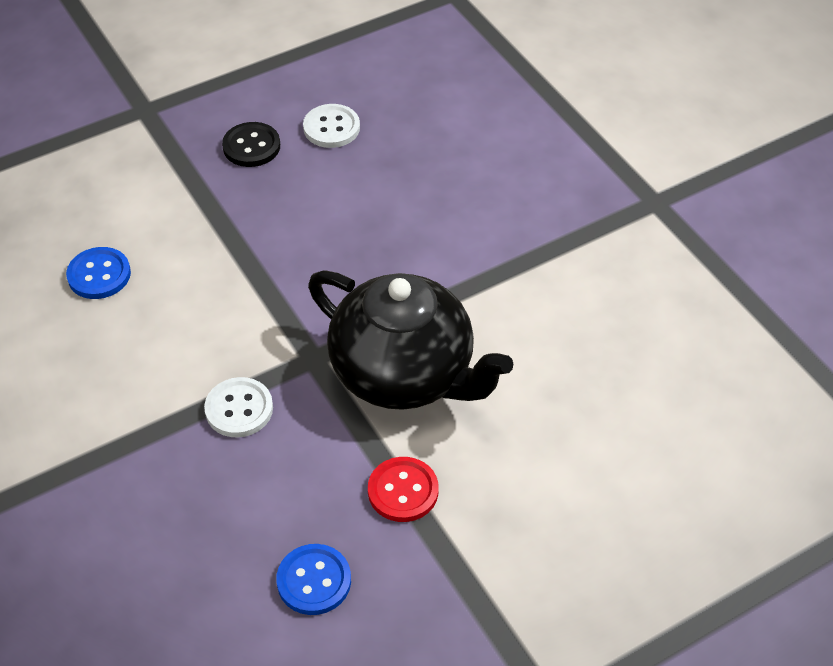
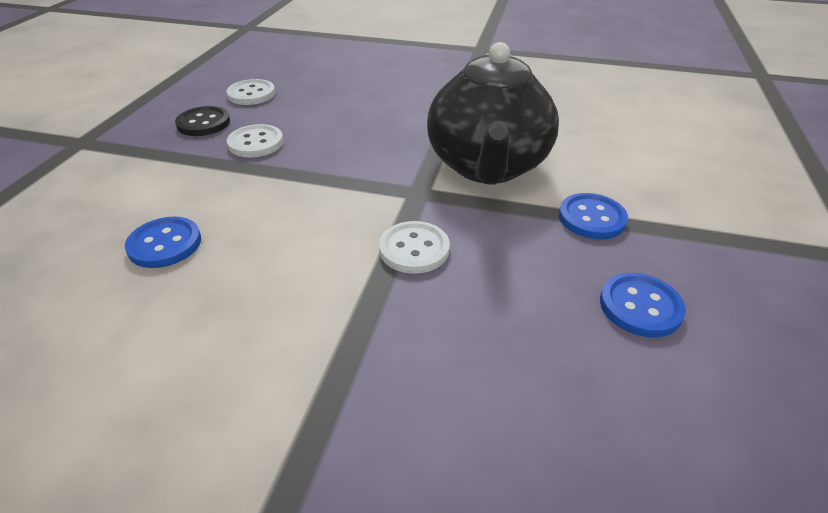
camera: 45 degrees left, 10 degrees down
(263, 204) = (256, 143): none -> white button
(403, 491) = (591, 218): red button -> blue button
(405, 374) = (487, 167): black teapot -> black teapot turned 105 degrees clockwise

